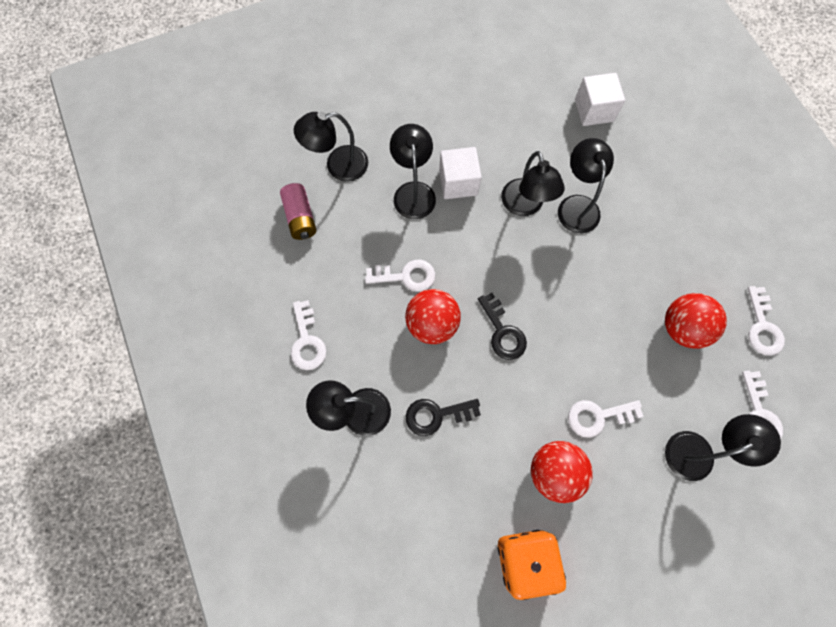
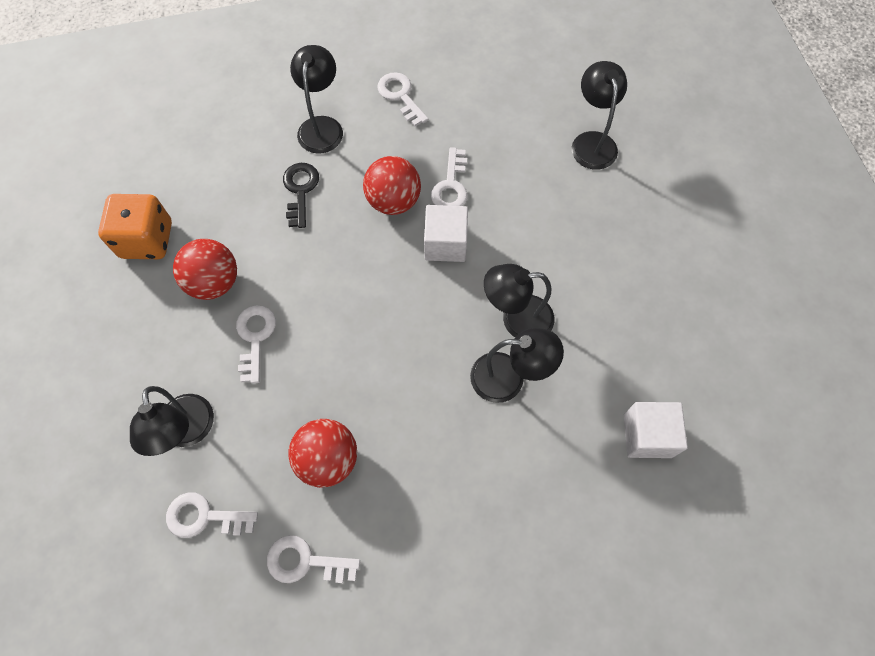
camera: 100 degrees right, 5 degrees down
(300, 217) = (534, 103): pink battery -> none
(307, 341) = (400, 96): white key -> white key turned 60 degrees clockwise
(413, 192) = (550, 207): black lamp -> none
(458, 182) = (557, 254): white cube -> white cube (445, 244)
(502, 332) = (369, 265): black key -> none

